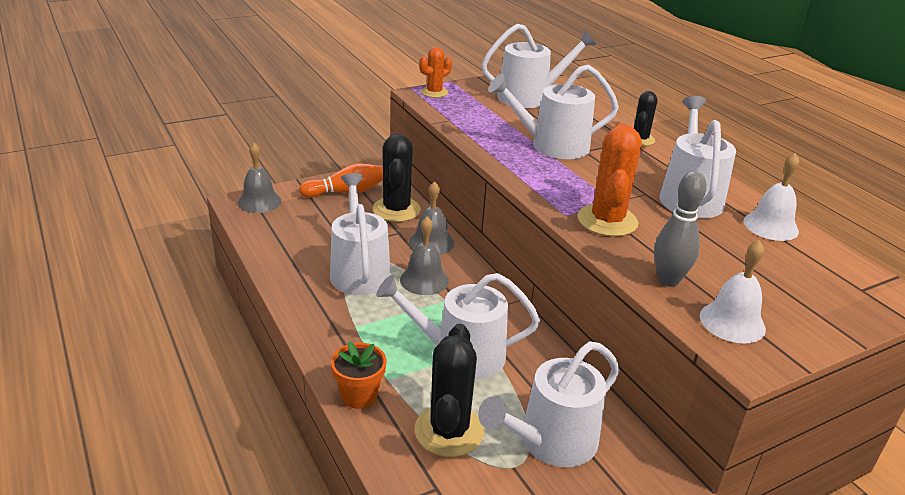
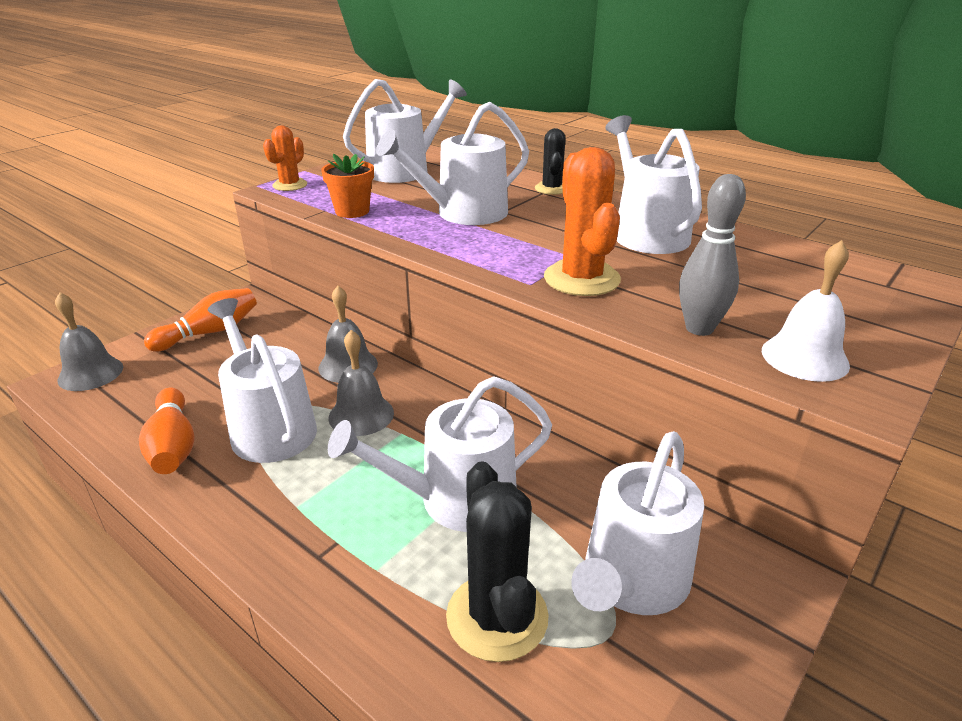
camera: 20 degrees left, 0 degrees up
(294, 265) = (173, 446): none -> orange bowling pin
(359, 395) = (346, 609): orange flower pot -> orange flower pot (352, 211)
(396, 210) = (285, 338): black cactus -> none
(770, 226) = (748, 244): white bell -> none

